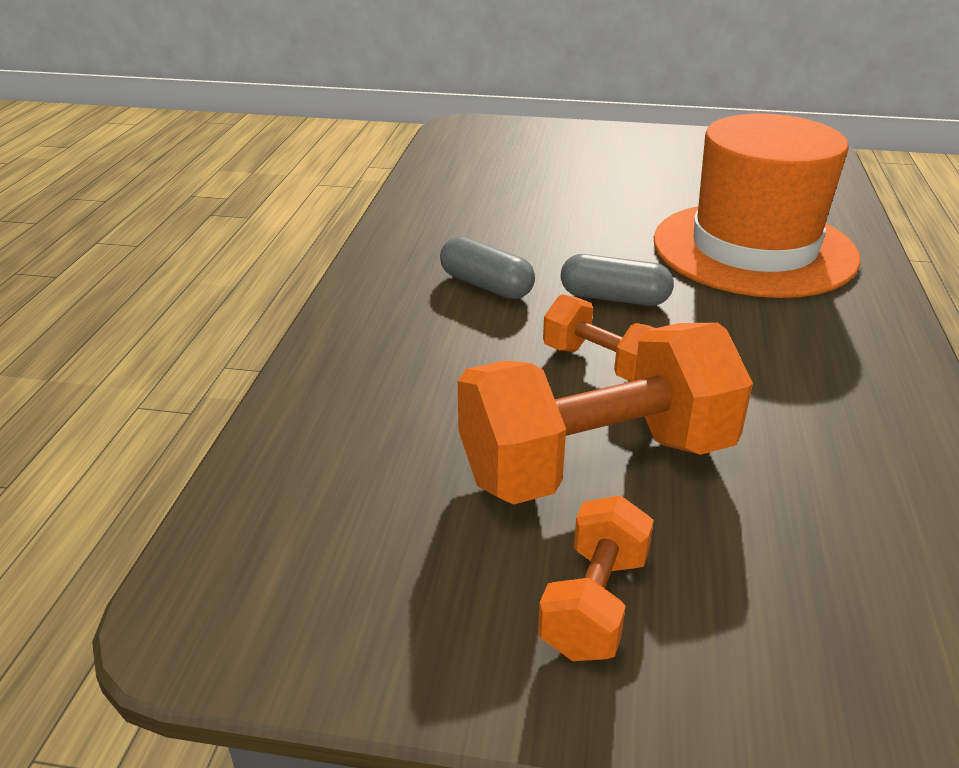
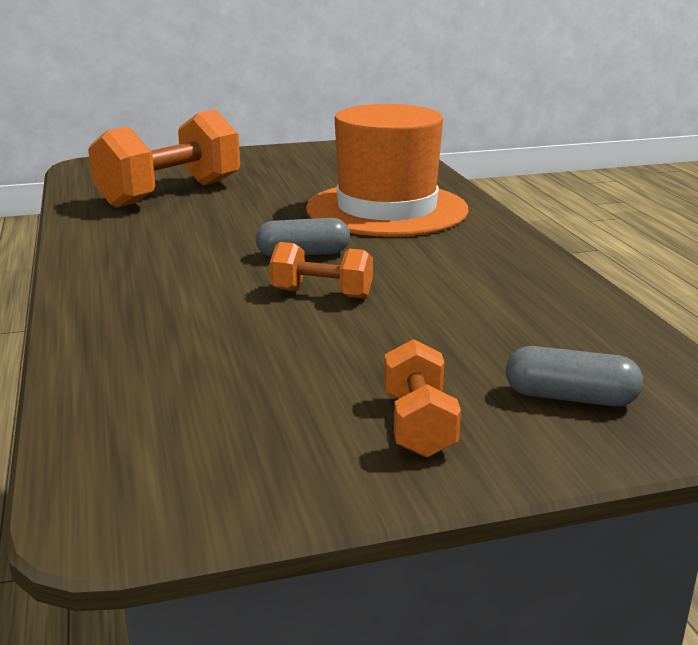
camera: 25 degrees left, 10 degrees down
(486, 285) = (192, 264): grey capsule -> grey capsule (570, 398)
(597, 463) = (362, 349): orange dumbbell -> orange dumbbell (170, 194)

